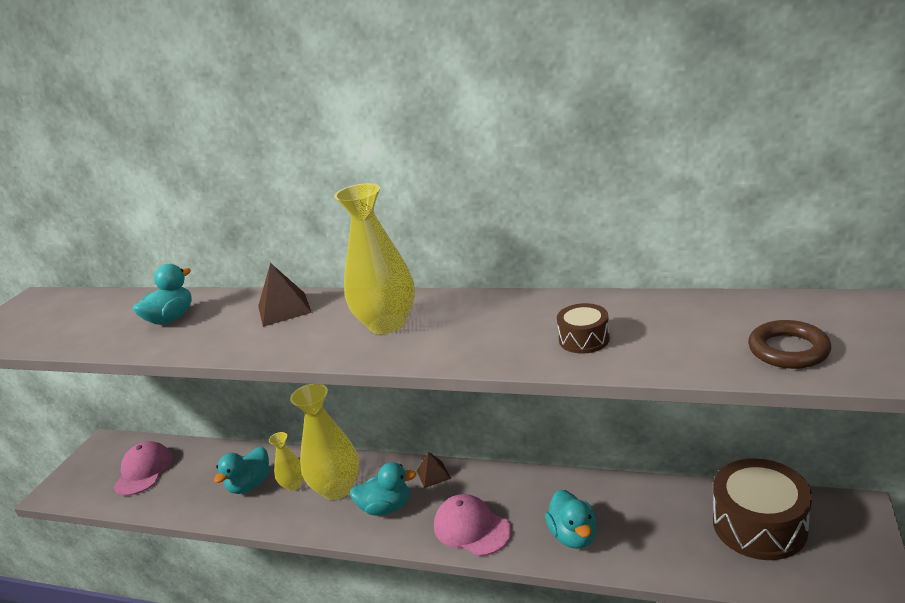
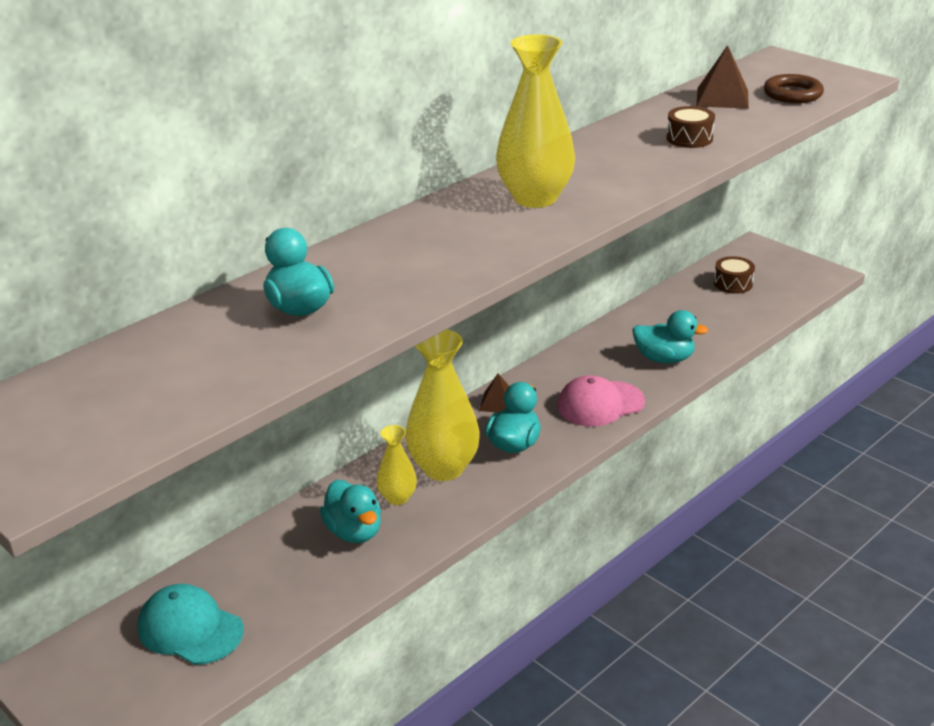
camera: 65 degrees left, 5 degrees up
(143, 471) = (190, 629): pink cap -> turquoise cap
(284, 309) = (404, 239): brown pyramid -> brown pyramid (722, 98)
(759, 525) = (733, 284): brown drum -> brown drum, size x0.50

